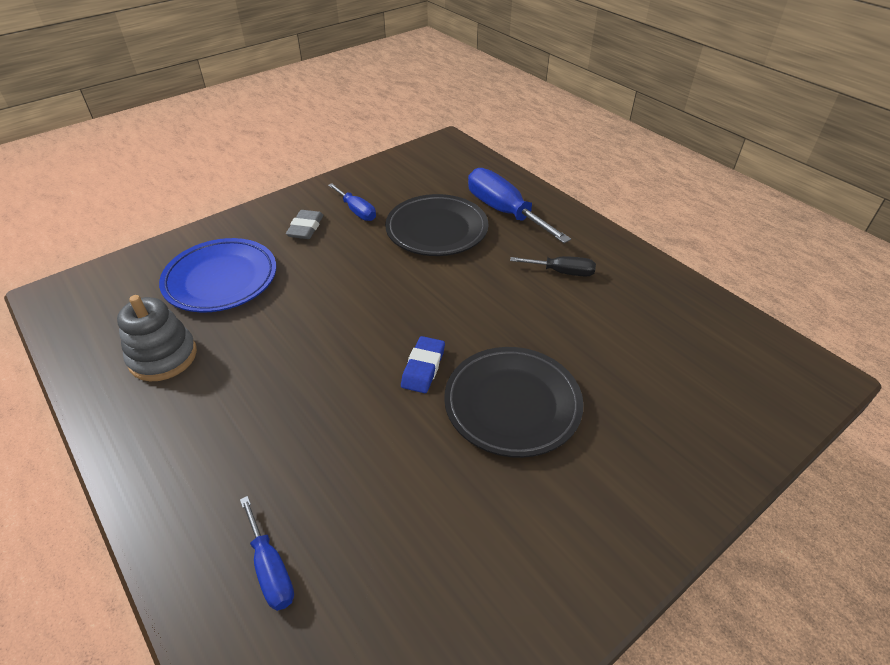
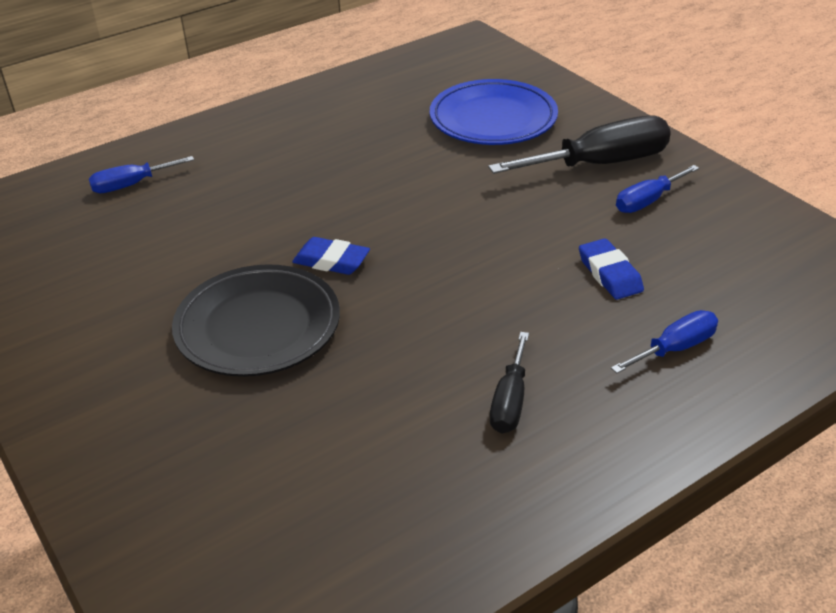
camera: 95 degrees right, 5 degrees down
(163, 357) = (378, 105): grey stacking toy -> none
(305, 228) = (600, 164): grey eraser -> black screwdriver
(437, 230) = (610, 274): black plate -> blue eraser
(504, 212) = (675, 348): blue screwdriver -> blue screwdriver, size x0.55

